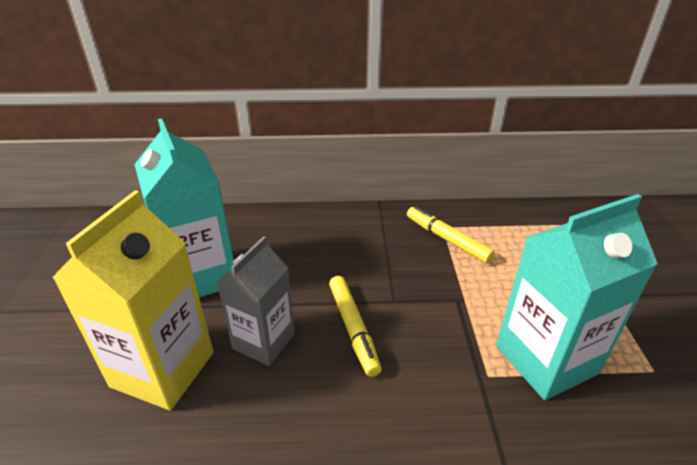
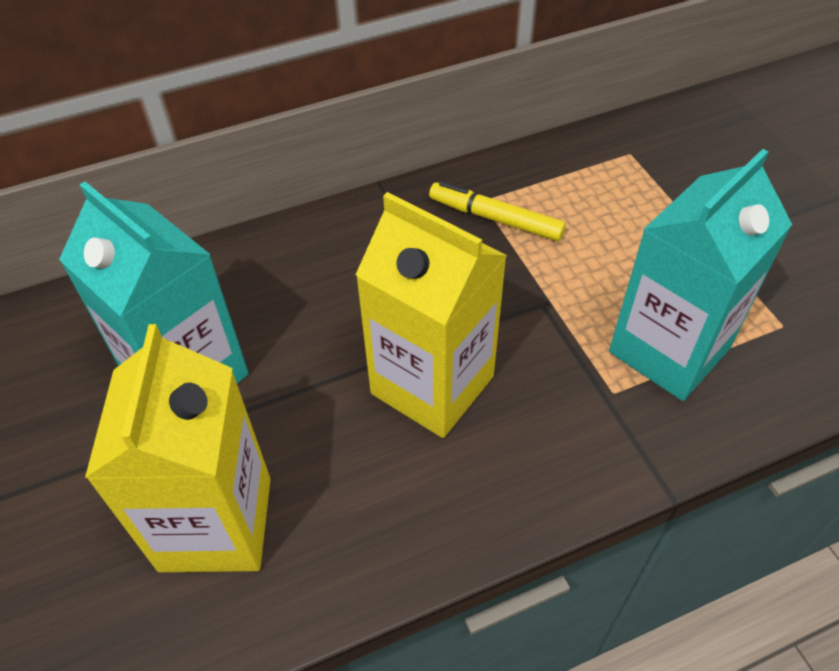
camera: 20 degrees left, 15 degrees up
(263, 341) = (327, 441): grey carton -> none
(353, 328) = (432, 385): yellow marker -> yellow carton

